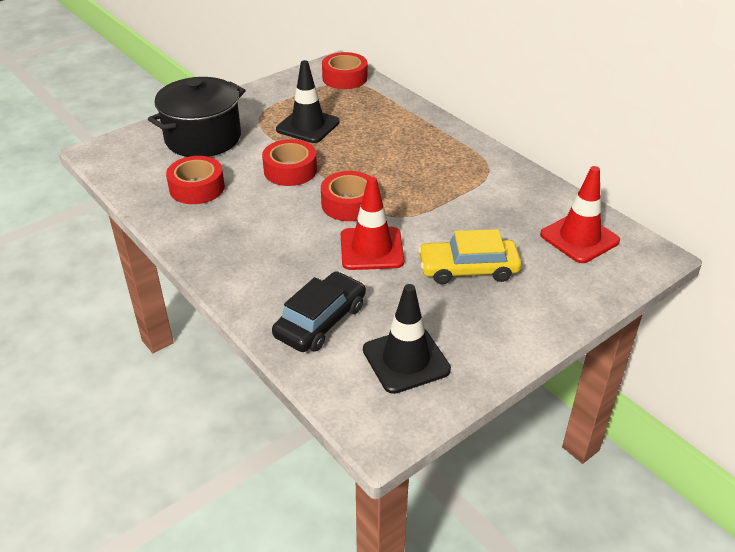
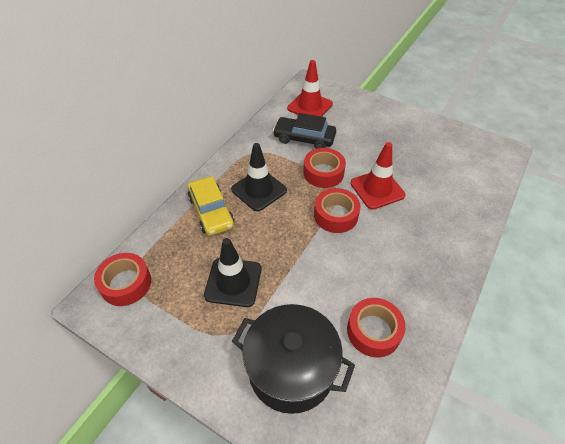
camera: 110 degrees left, 10 degrees up
(290, 170) = (311, 268): red tape -> red tape (323, 173)
(320, 321) = (457, 194): black car -> black car (304, 138)
(406, 360) = (455, 152): black traffic cone -> black traffic cone (259, 190)
(468, 269) = (366, 143): yellow car -> yellow car (211, 211)

